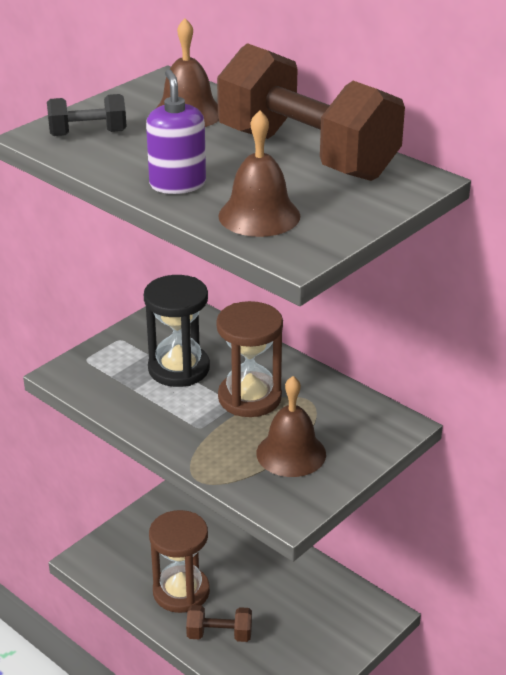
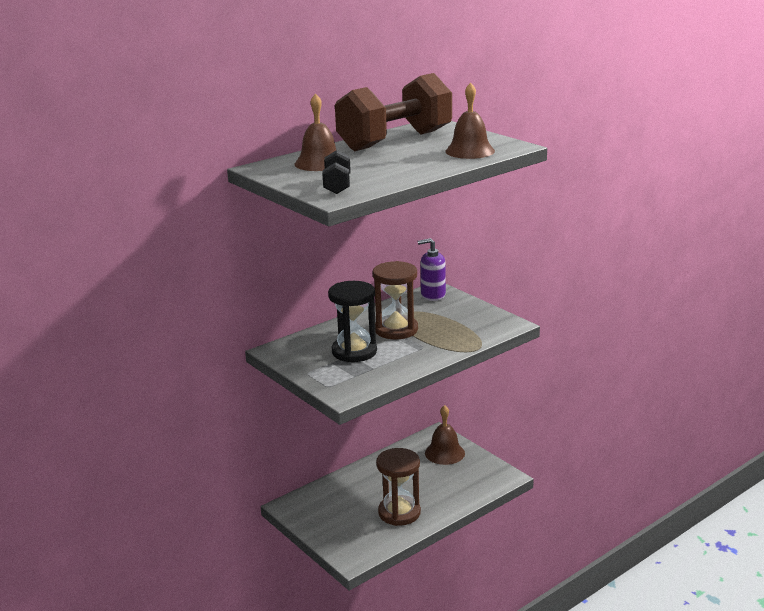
camera: 80 degrees left, 10 degrees down
(177, 184) = (424, 166): purple soap dispenser -> purple soap dispenser (433, 295)
(219, 634) = (443, 498): brown dumbbell -> none
(291, 453) = (457, 320): brown bell -> brown bell (444, 453)

